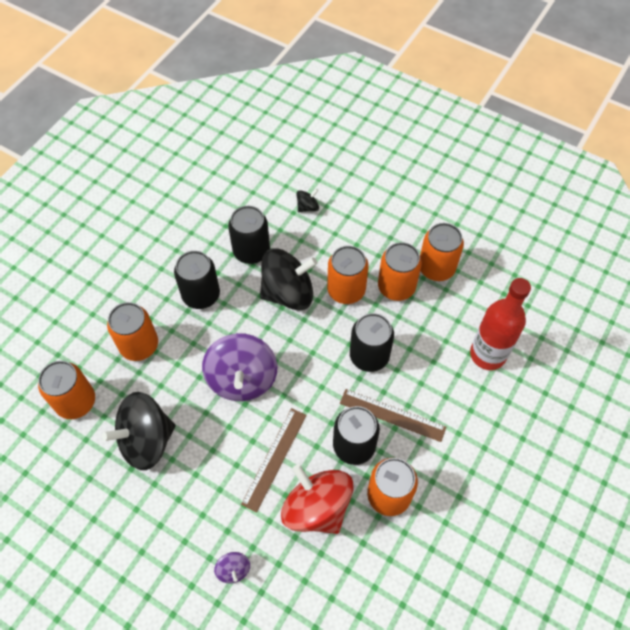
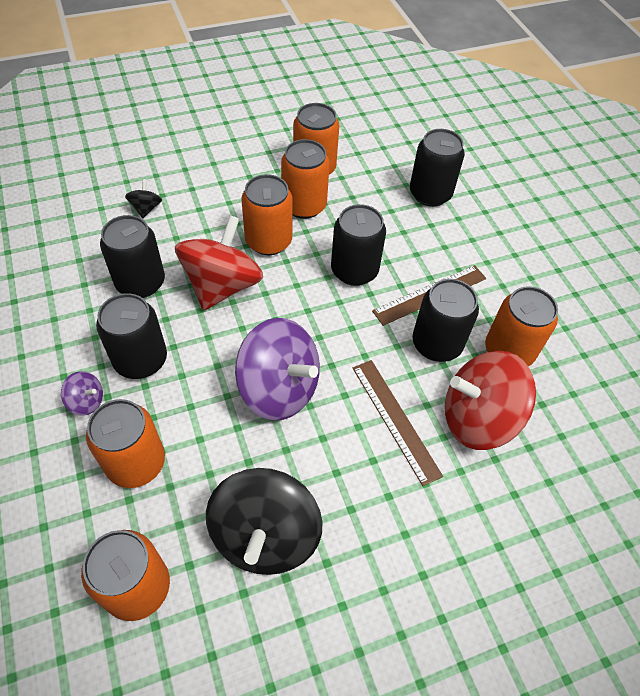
camera: 55 degrees left, 5 degrees down
(233, 570) = (492, 544): purple spinning top -> purple spinning top (86, 401)
(288, 293) = (222, 285): black spinning top -> red spinning top
(487, 354) = (430, 194): red bottle -> black can

